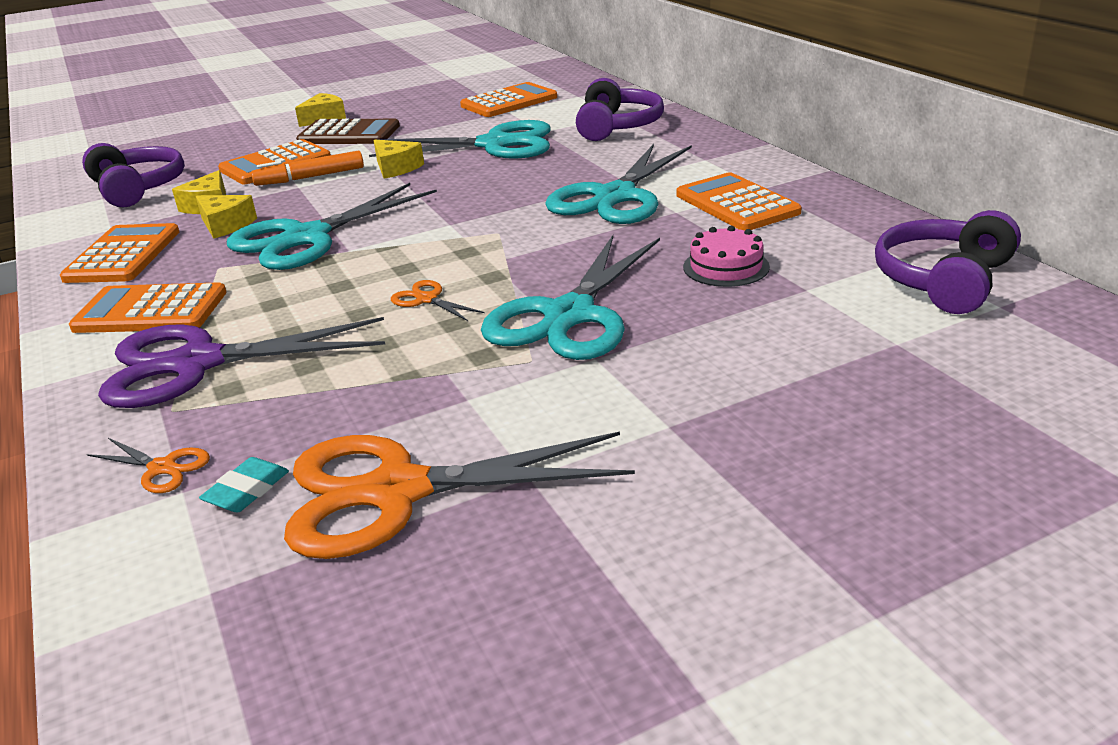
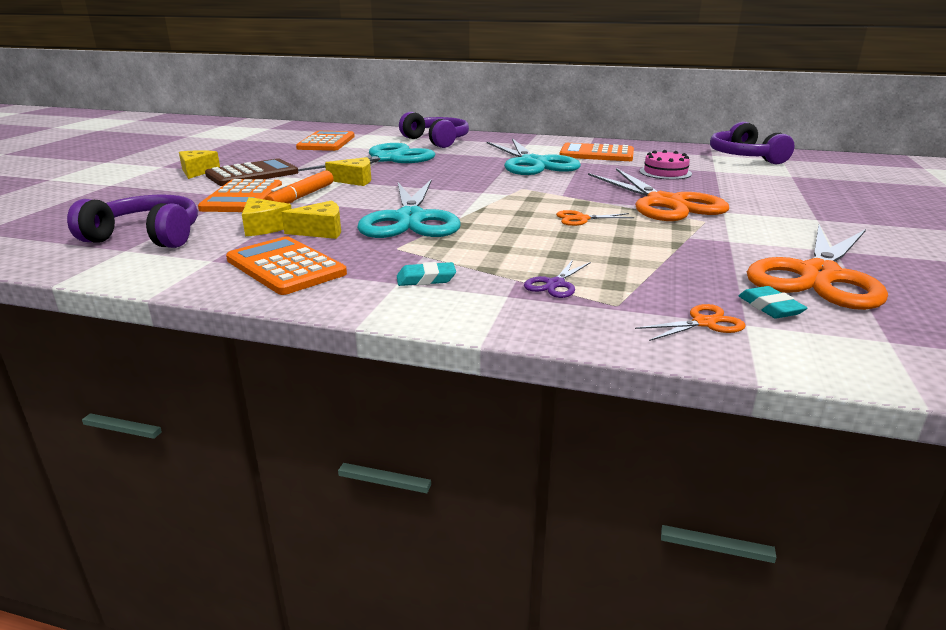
camera: 50 degrees left, 5 degrees down
(150, 311) = (426, 279): orange calculator -> turquoise eraser
(197, 364) = (555, 284): purple scissors -> purple scissors, size x0.41
(570, 315) = (665, 203): turquoise scissors -> orange scissors

